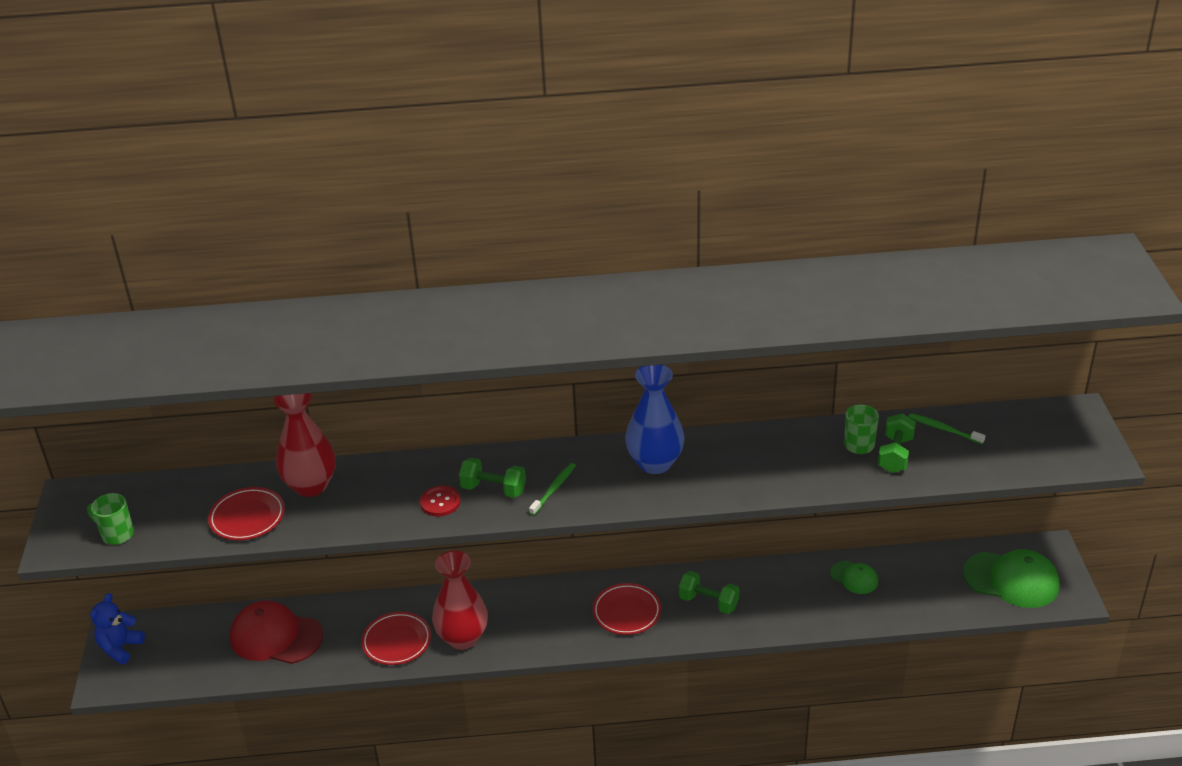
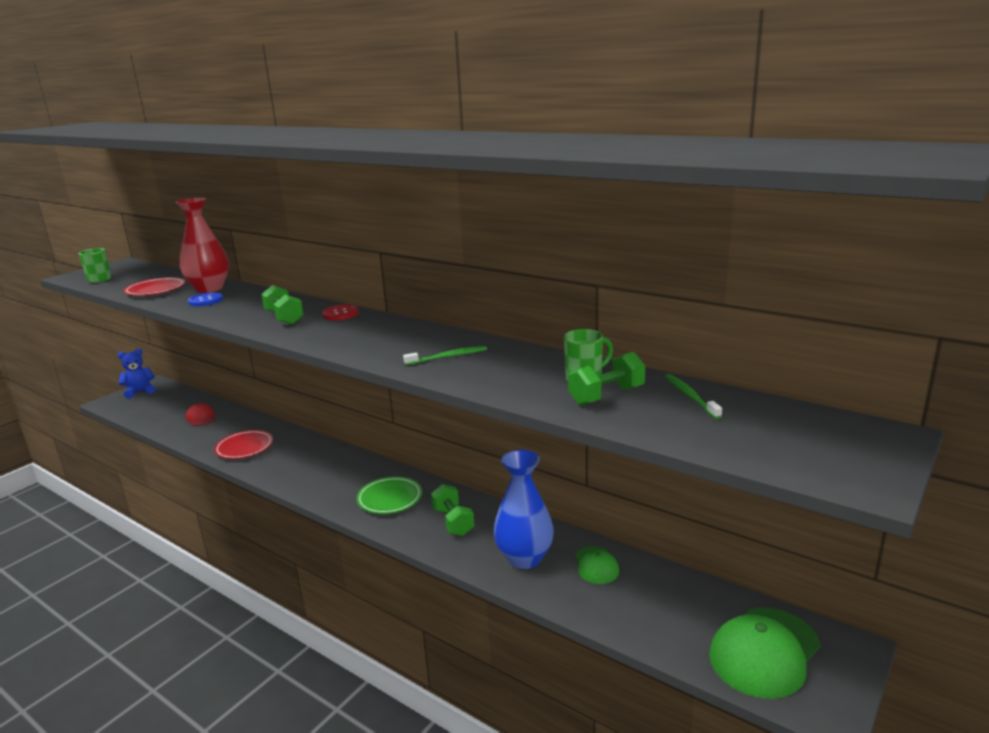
camera: 40 degrees right, 15 degrees down
(276, 636) = (201, 418): red cap -> red cap, size x0.53
(351, 505) = (205, 301): none -> blue button
(440, 502) = (246, 313): red button -> red button (340, 314)
(462, 638) = (277, 463): red vase -> none
(554, 489) = (316, 328): green toothbrush -> green toothbrush (448, 357)
(626, 612) = (390, 499): red plate -> green plate
(655, 463) = (404, 338): blue vase -> blue vase (524, 558)
(1011, 580) = (764, 652): green cap -> green cap turned 75 degrees clockwise

